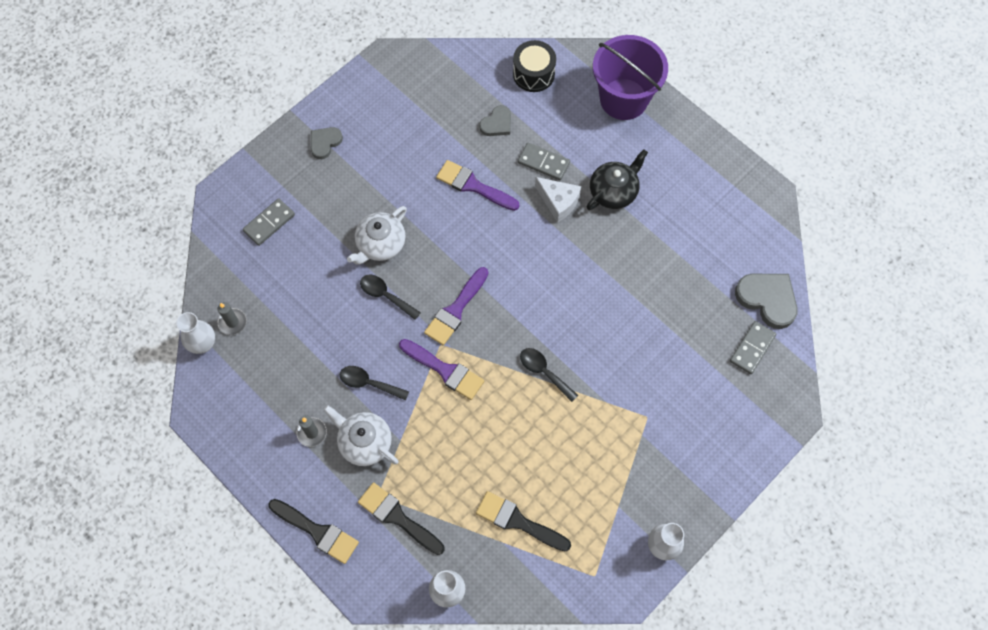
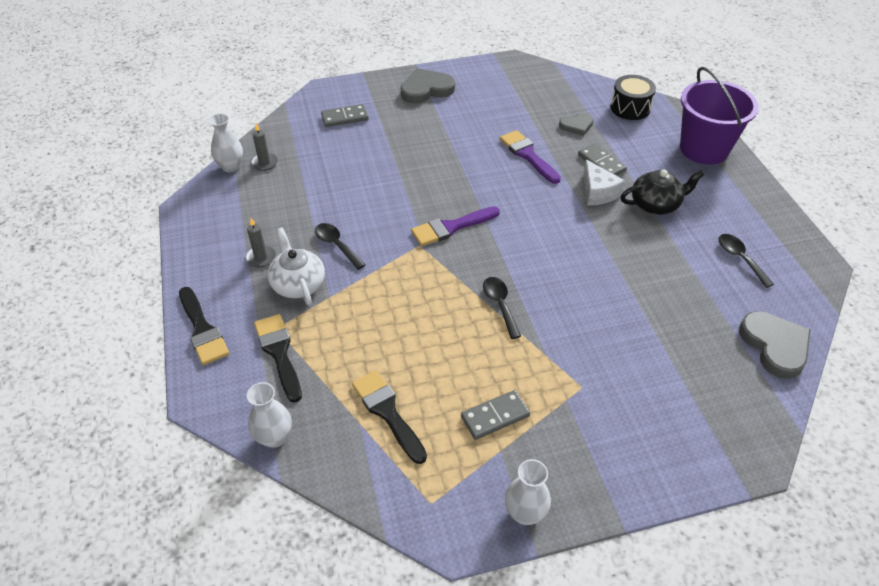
camera: 30 degrees right, 20 degrees down
(325, 143) = (426, 89): grey heart -> grey heart, size x1.67
(380, 244) = (421, 161): white teapot -> none
(386, 295) = (399, 194): black spoon -> black spoon (740, 259)
(445, 370) = (409, 264): purple brush -> none
(752, 348) = (735, 380): grey domino -> grey domino (495, 416)

